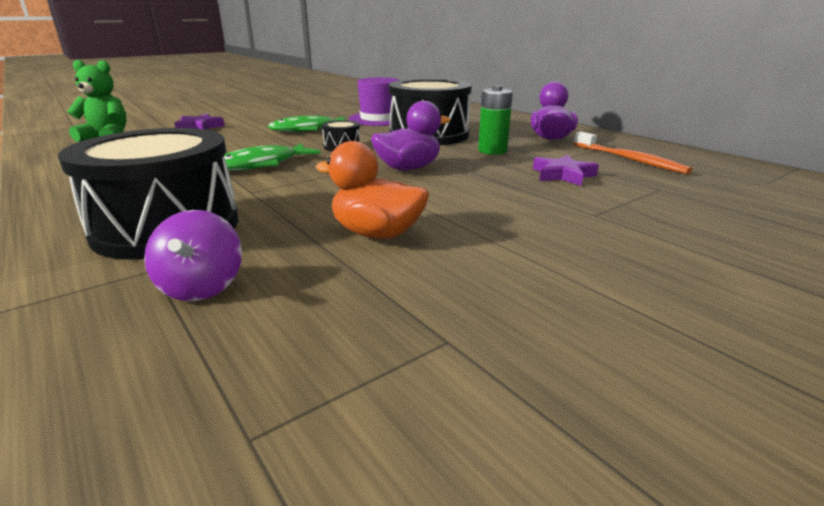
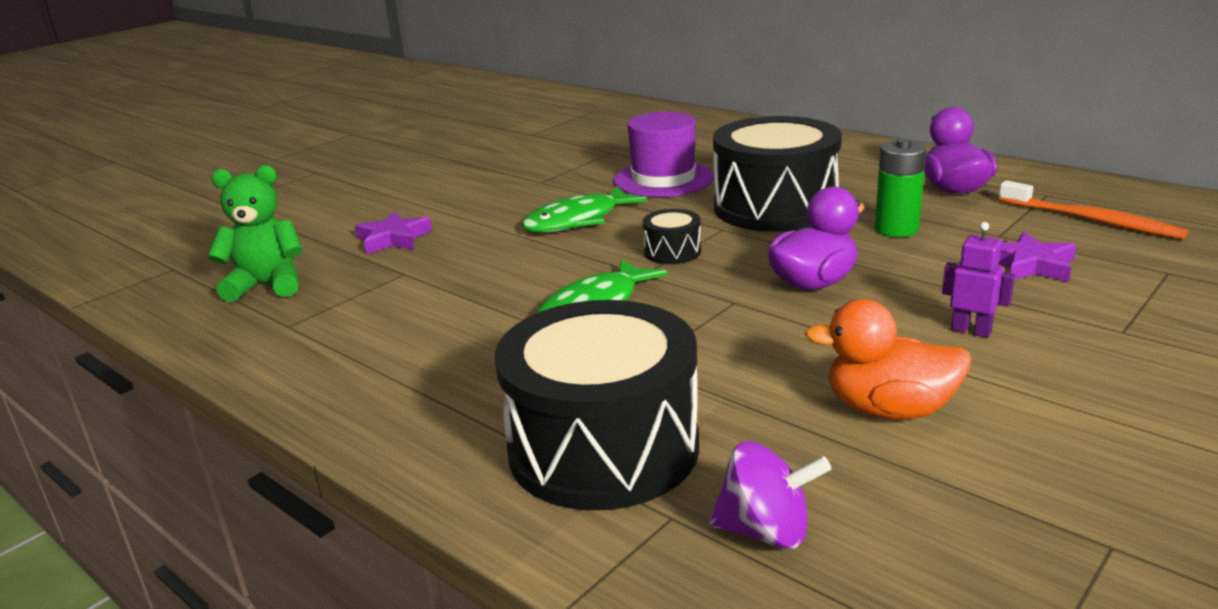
camera: 10 degrees left, 0 degrees up
(202, 287) = (766, 531): purple spinning top -> purple spinning top turned 60 degrees counterclockwise
(484, 201) = (971, 331): none -> purple robot

